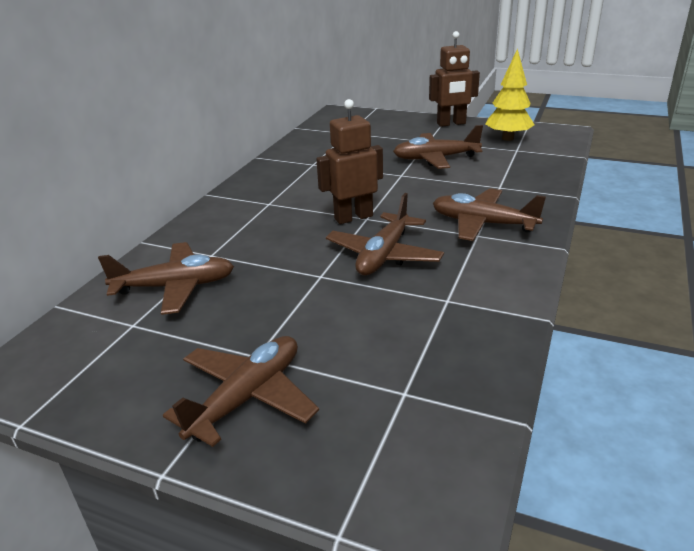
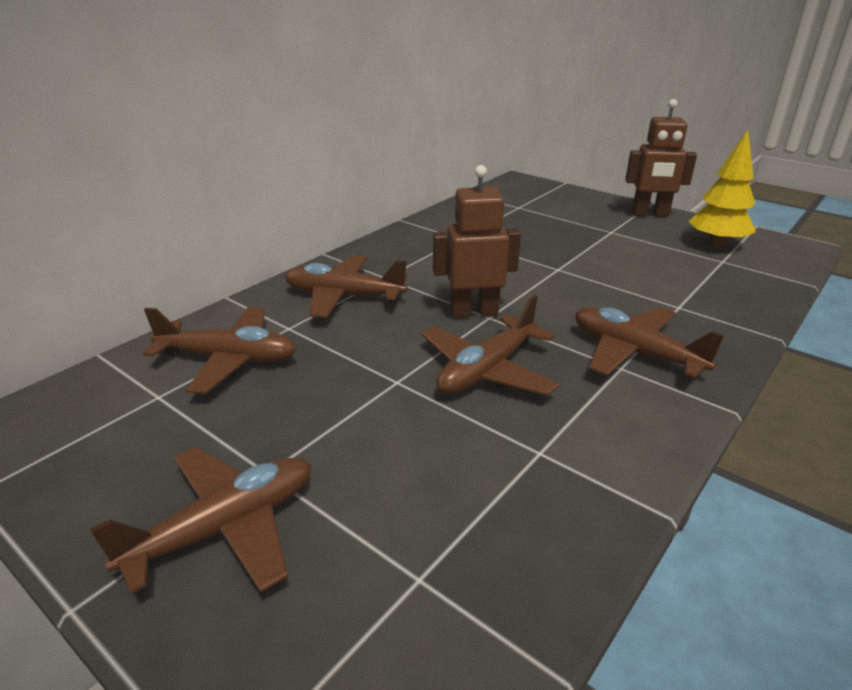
camera: 15 degrees right, 0 degrees up
(435, 159) = (610, 255): brown plane -> brown plane (344, 296)

